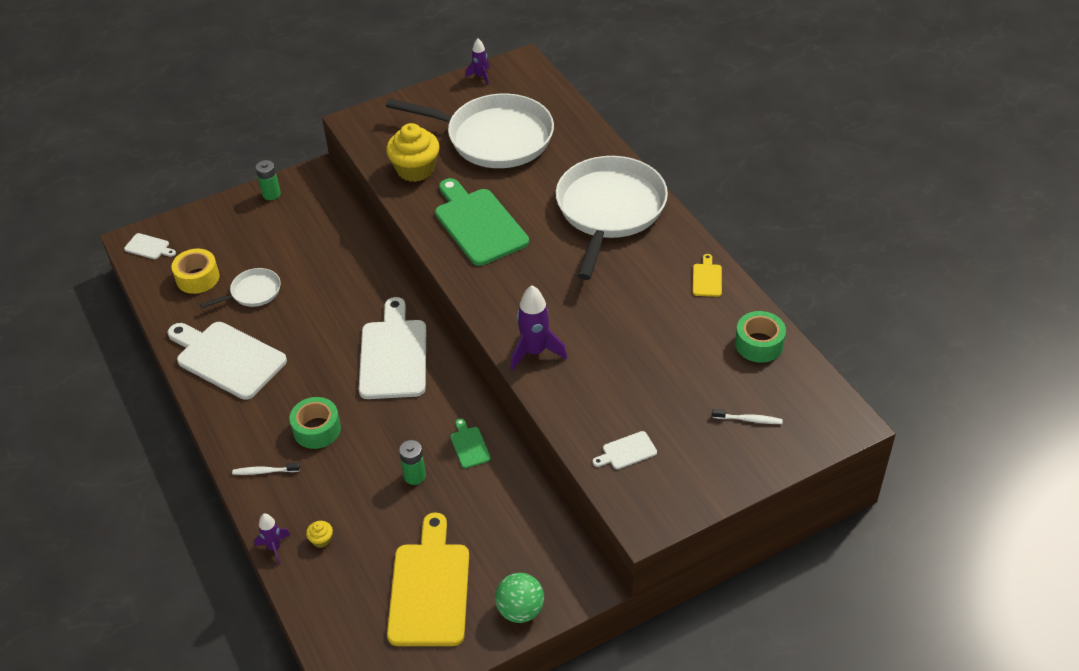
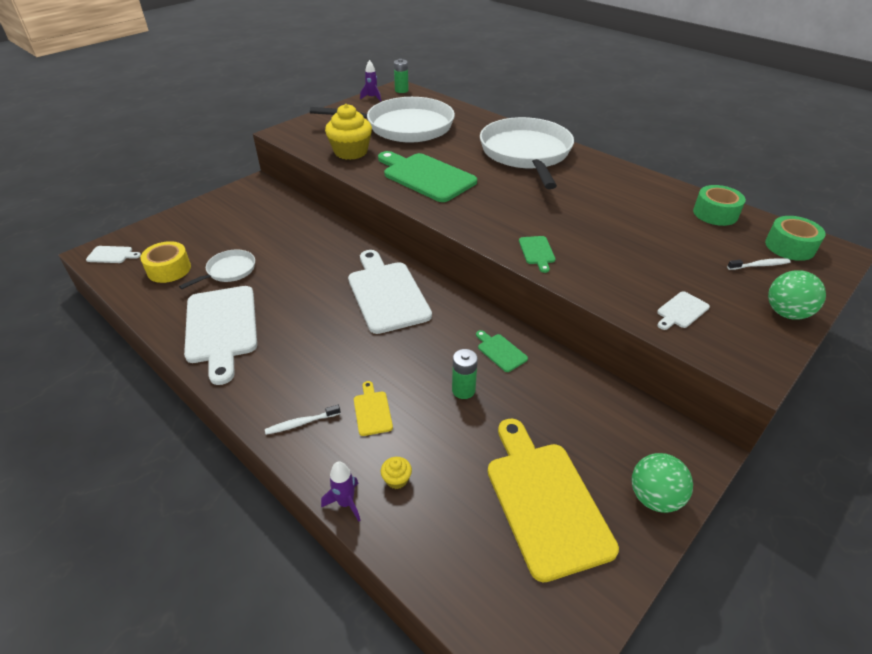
camera: 20 degrees left, 5 degrees down
(227, 358) = (221, 328): white cutting board -> white cutting board turned 120 degrees counterclockwise
(271, 194) = (220, 201): green battery -> green battery (401, 90)
(317, 429) = (341, 370): green tape -> green tape (790, 246)
(535, 352) = (537, 252): purple rocket -> green cutting board
(707, 278) = (636, 181): yellow cutting board -> yellow cutting board (372, 411)
(726, 478) = (786, 313): none -> green ball

